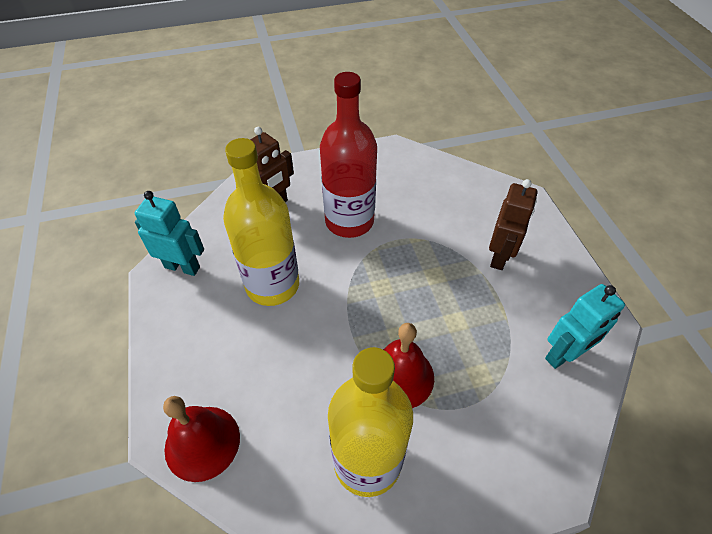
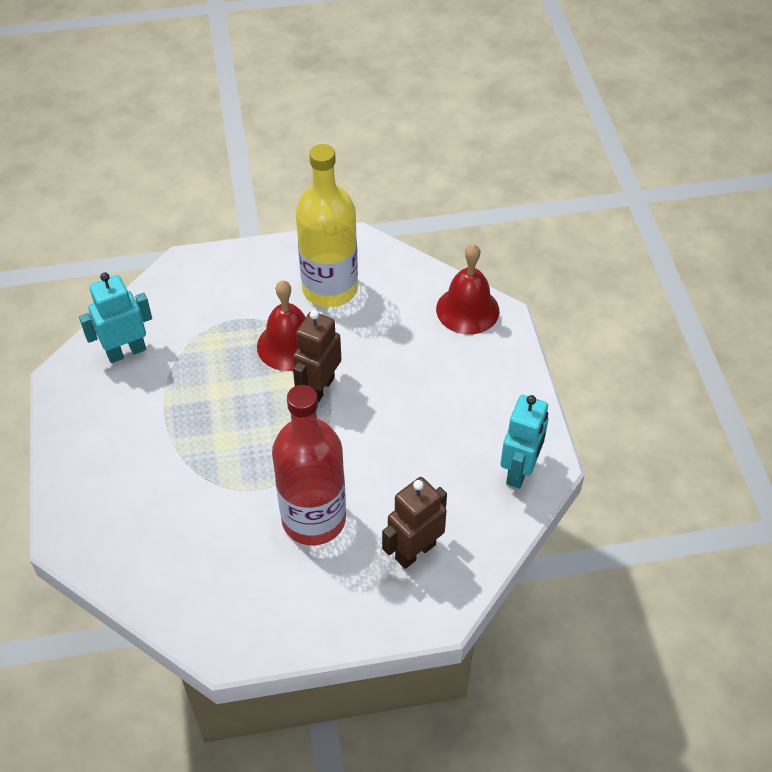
camera: 175 degrees left, 0 degrees up
(182, 267) = (519, 471): turquoise robot -> turquoise robot turned 90 degrees counterclockwise
(272, 285) = (412, 441): yellow bottle -> none
(499, 256) = (141, 456): brown robot -> brown robot (319, 388)

